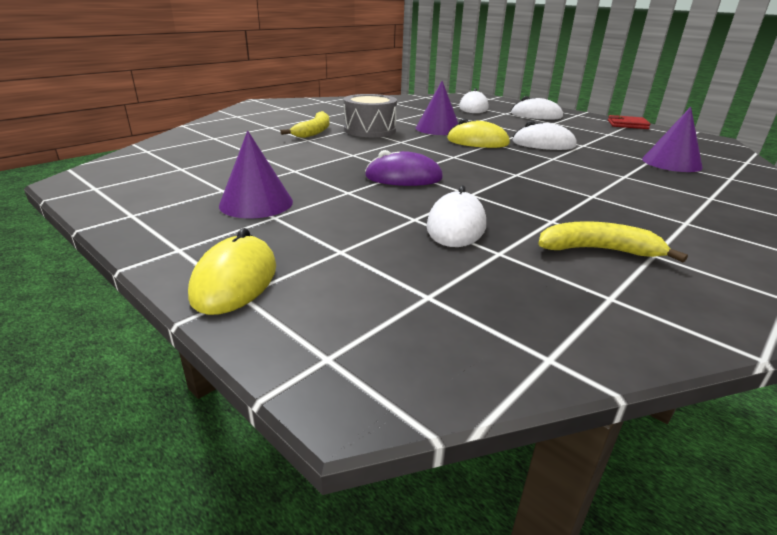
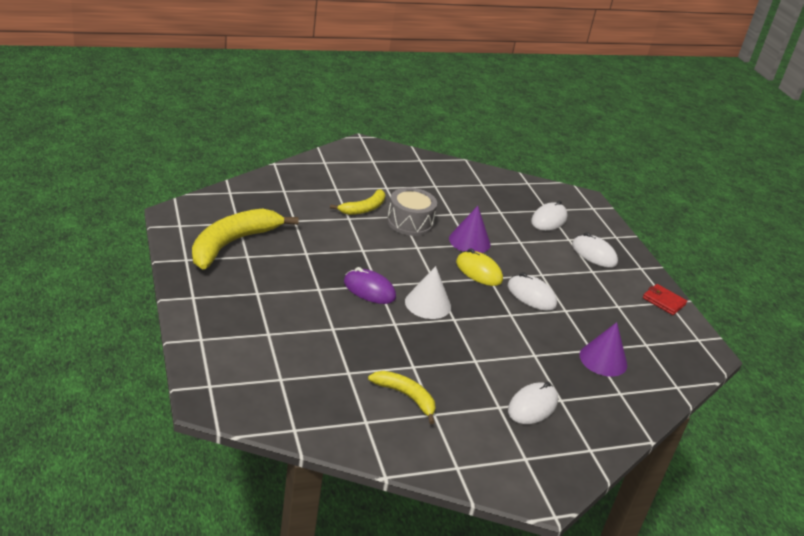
camera: 25 degrees right, 5 degrees up
(190, 185) = (232, 243): none -> yellow banana
(235, 280) = (204, 330): yellow mouse -> none
(256, 203) = (256, 277): purple cone -> none
(456, 226) = (349, 344): white mouse -> white mouse (532, 406)
(475, 171) = (428, 304): none -> white cone

